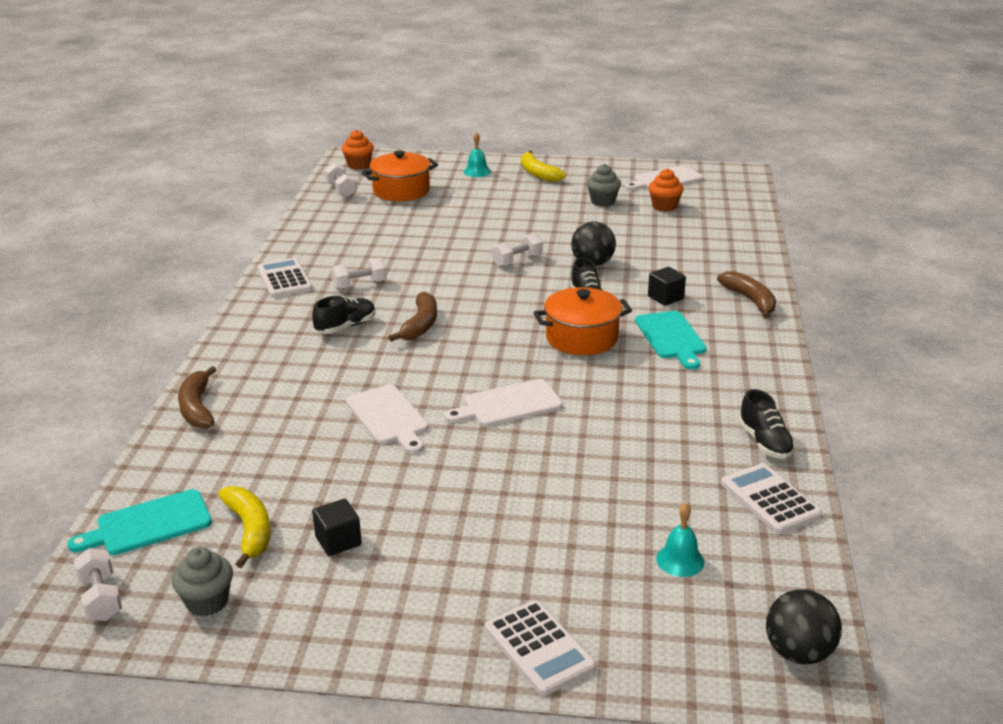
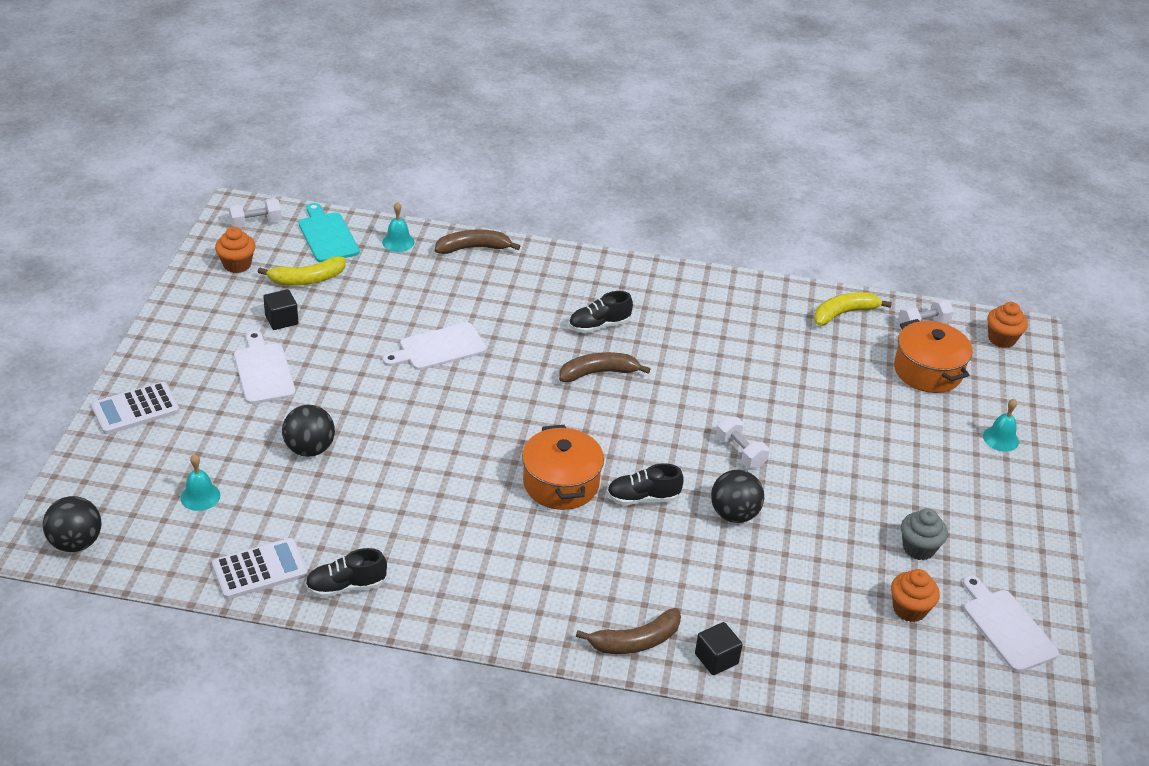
camera: 90 degrees right, 10 degrees up
(174, 463) = (398, 242): none -> turquoise bell
(207, 602) = (237, 264): grey cupcake -> orange cupcake
(284, 279) = (698, 287): white calculator -> none
(346, 326) = (599, 326): black shoe -> black shoe turned 105 degrees clockwise
(360, 285) = (684, 335): white dumbbell -> none
(420, 325) = (598, 373): brown banana -> brown banana turned 150 degrees clockwise
(508, 404) = (445, 420): white cutting board -> white cutting board (263, 371)
(538, 173) = (1005, 496): yellow banana -> yellow banana (844, 313)
(576, 488) = (309, 449): none -> black ball
(665, 298) = (646, 565): black cube -> black cube (716, 659)
(671, 337) = (554, 553): turquoise cutting board -> none

